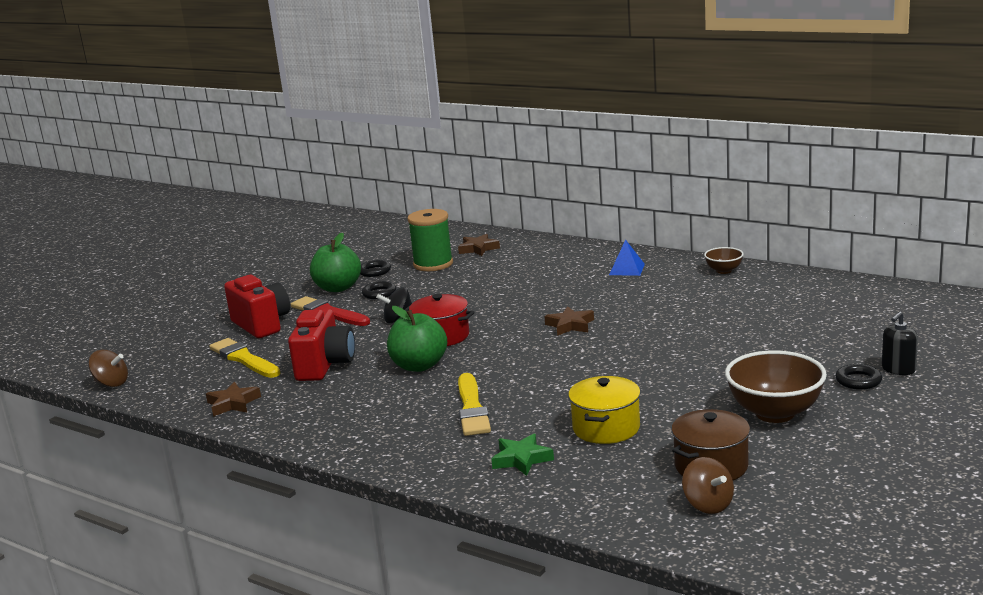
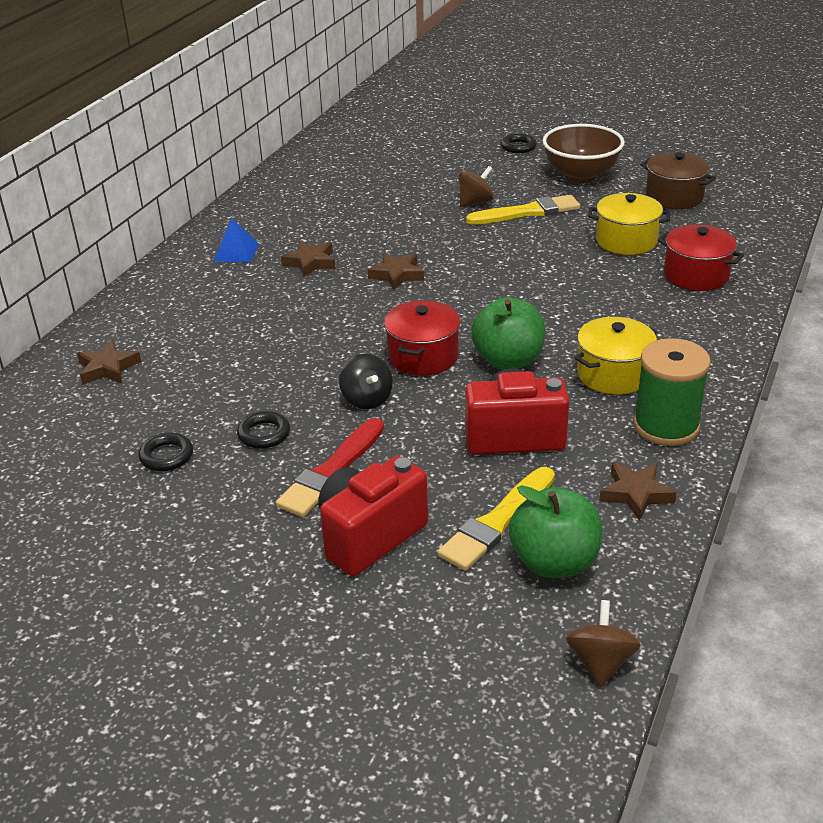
camera: 100 degrees left, 15 degrees up
(338, 288) = (228, 483): green apple -> green apple (554, 562)
(376, 405) = (613, 374): none -> yellow pot
(433, 264) = (157, 401): green spool -> green spool (666, 426)
(472, 408) = (606, 312): yellow brush -> yellow brush (527, 212)
(521, 459) = (696, 275): green star -> red pot
(601, 294) = (310, 263): none -> brown star
(708, 505) = (730, 197): brown spinning top -> brown spinning top (475, 202)
(724, 271) = (261, 200): brown bowl -> none
(898, 369) = (496, 133): black soap dispenser -> none

